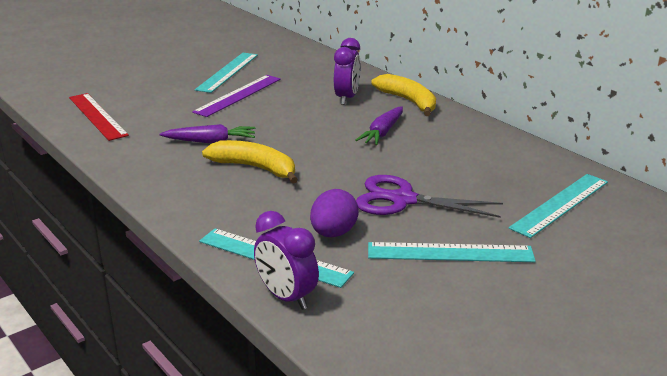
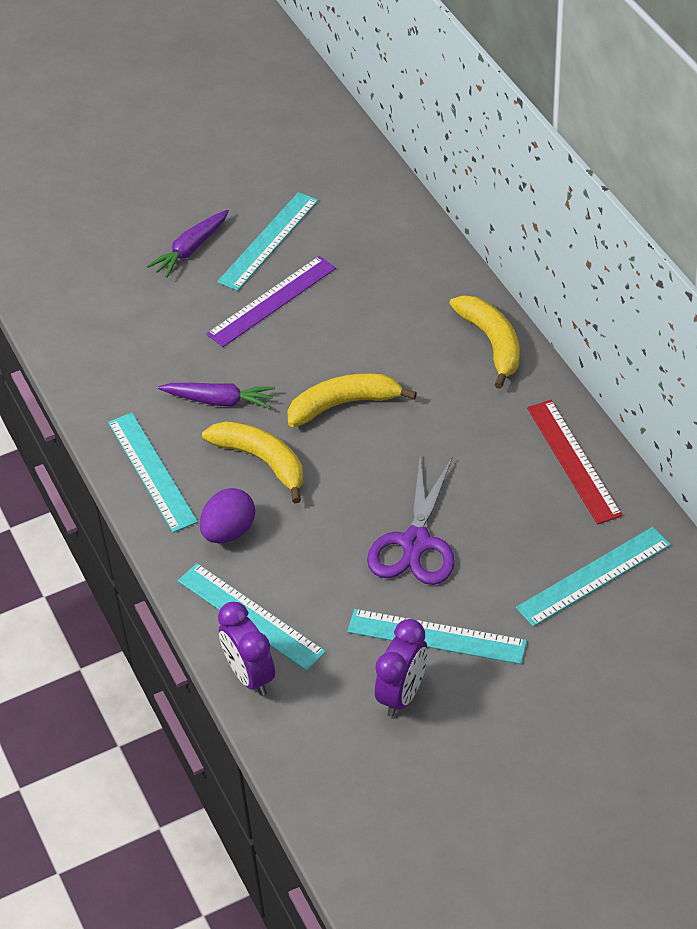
camera: 15 degrees right, 20 degrees up
(97, 116) = (89, 328): red ruler -> red ruler (573, 461)
(162, 181) = (151, 471): none -> turquoise ruler
(311, 135) = (343, 404): none -> yellow banana
(333, 233) = (322, 588): purple egg -> purple egg (229, 532)
(347, 98) = (412, 325): purple clock -> purple clock (402, 694)
(382, 132) = (434, 409): purple carrot -> purple carrot (190, 249)
(403, 200) = (415, 543): purple scissors -> purple scissors turned 105 degrees counterclockwise

